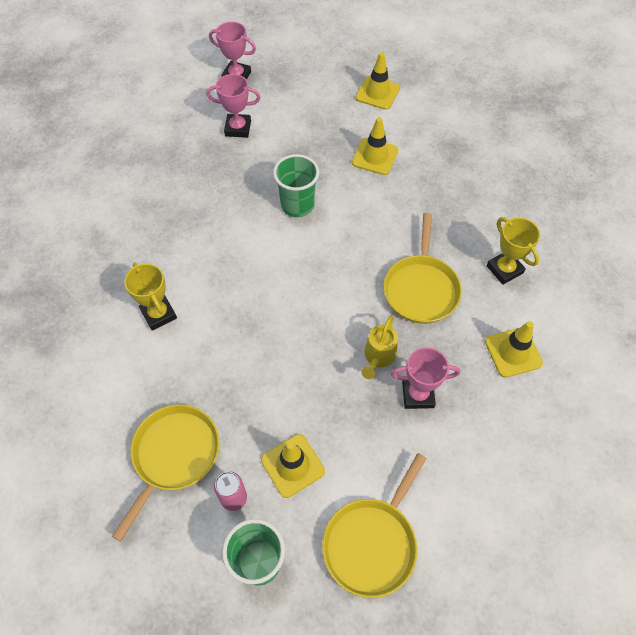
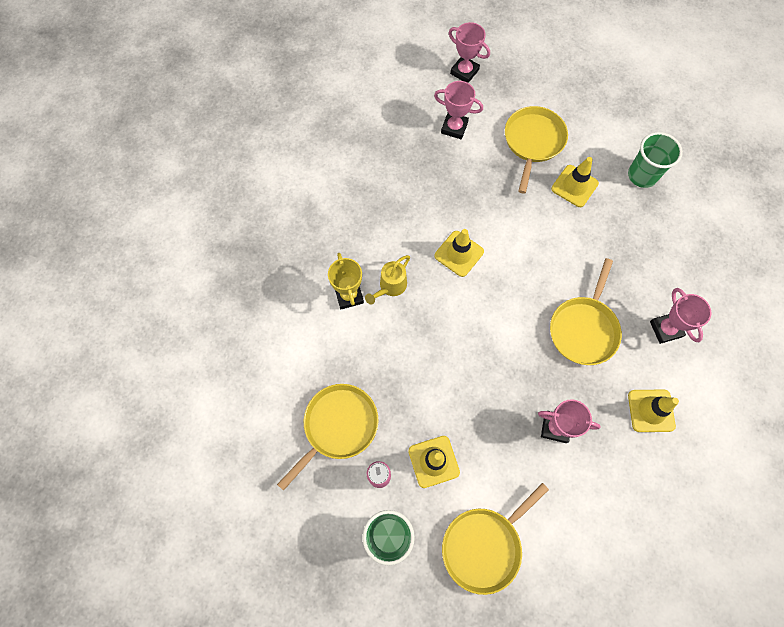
camera: 15 degrees right, 10 degrees up
(297, 205) = (491, 219): green cup -> green cup (642, 175)
(322, 125) = (533, 142): none -> yellow pan
(377, 93) = (593, 119): yellow traffic cone -> yellow traffic cone (459, 254)
(378, 357) = (529, 384): yellow watering can -> yellow watering can (390, 287)
(504, 269) = (665, 329): yellow trophy -> pink trophy

